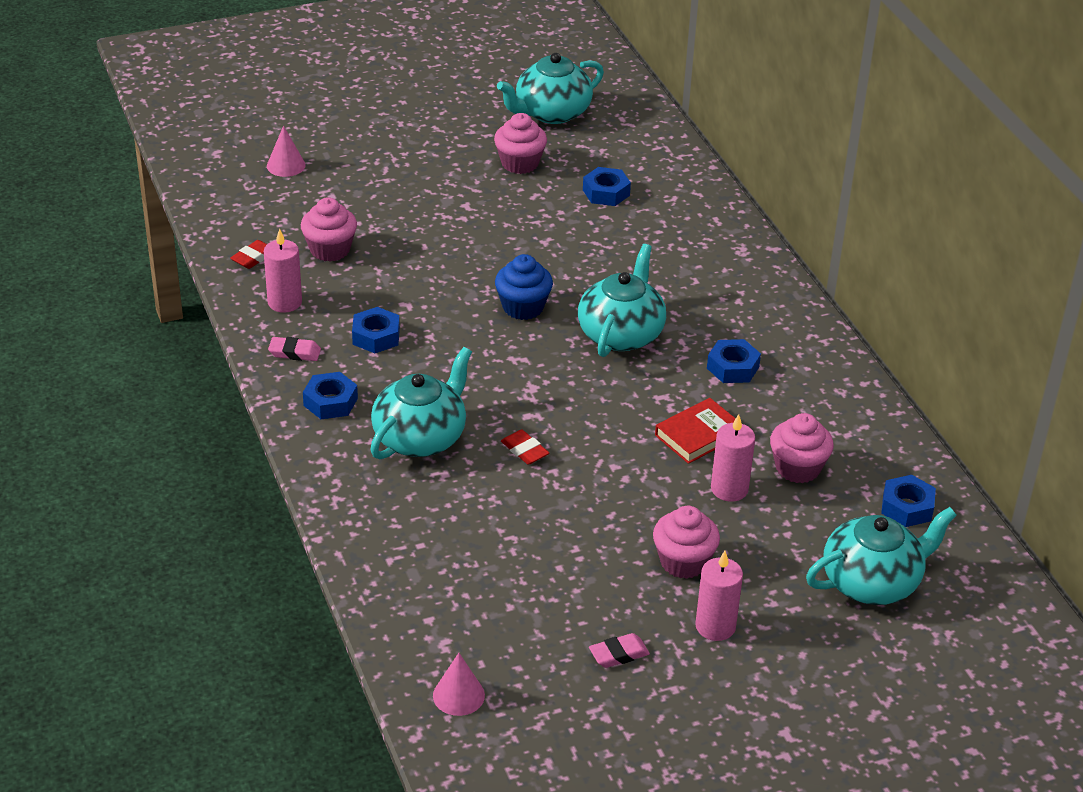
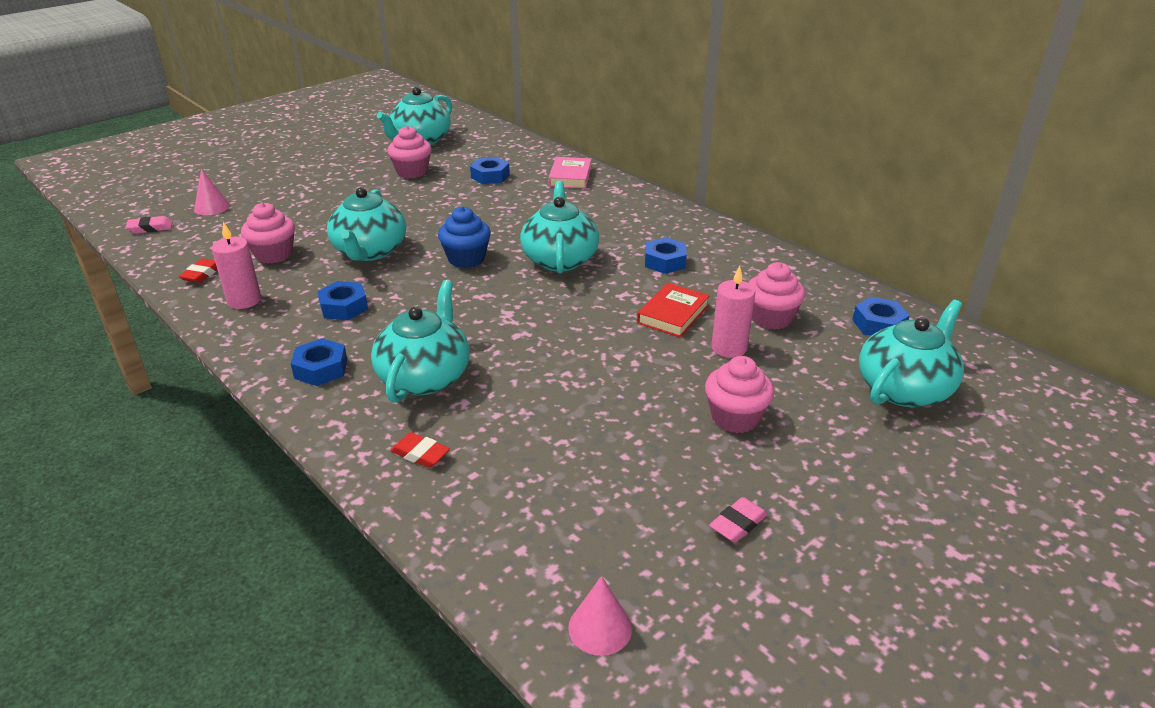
camera: 20 degrees left, 5 degrees down
(294, 352) = (268, 337): pink eraser -> pink eraser (150, 228)
(427, 271) = (370, 251): none -> turquoise teapot
(524, 450) = (530, 363): red eraser -> red eraser (420, 454)
(699, 216) = (570, 177): none -> pink book
(715, 626) = (807, 467): pink candle -> none

